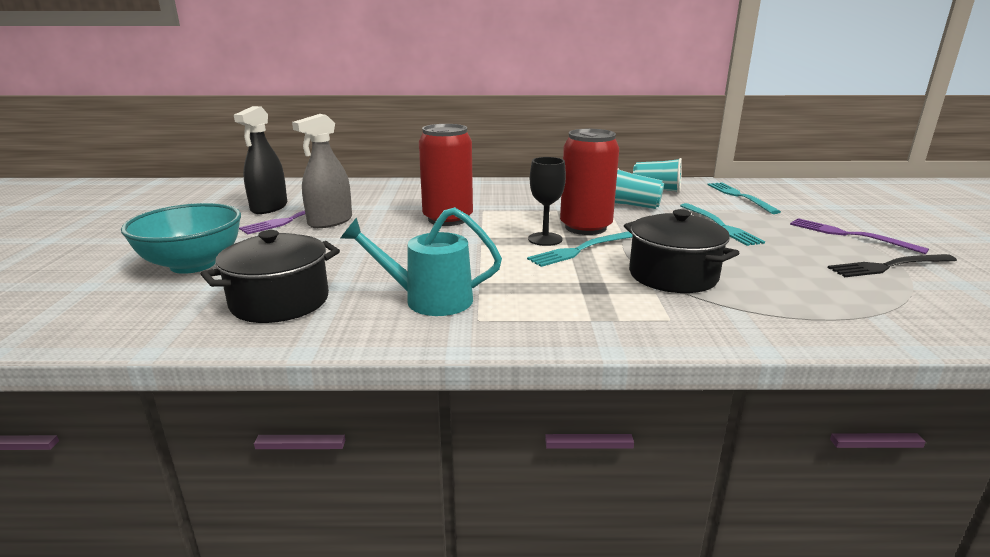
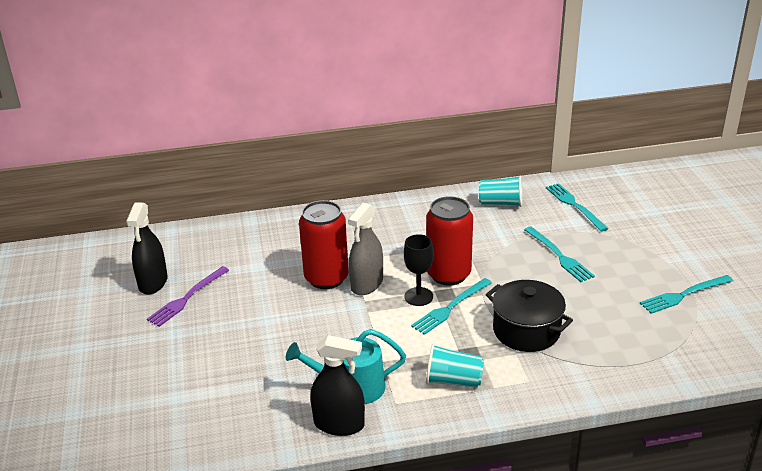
camera: 10 degrees left, 10 degrees up
(193, 264) = (141, 375): turquoise bowl -> none
(280, 301) = (240, 407): black pot -> none
(330, 221) = (223, 297): grey spray bottle -> grey spray bottle (367, 284)
(392, 330) = (339, 424): none -> black spray bottle
(633, 205) = (483, 233): turquoise cup -> turquoise cup (453, 380)
(849, 235) = (660, 255): purple fork -> none
(888, 266) = (684, 295): black fork -> turquoise fork

